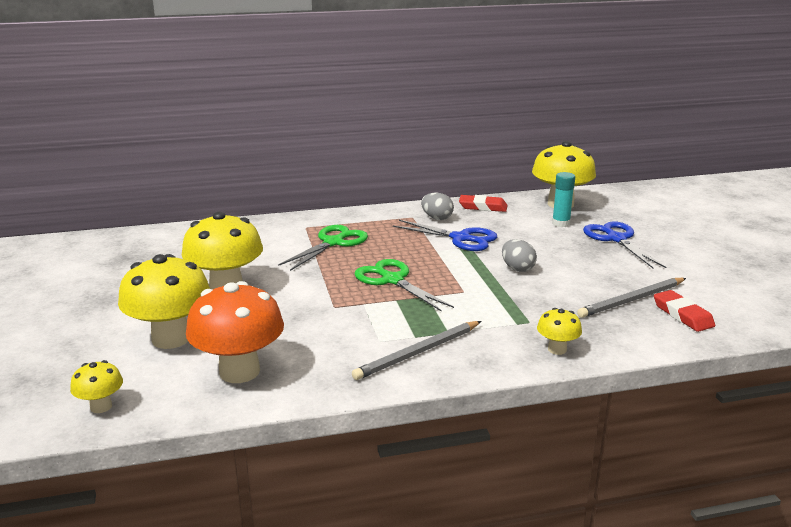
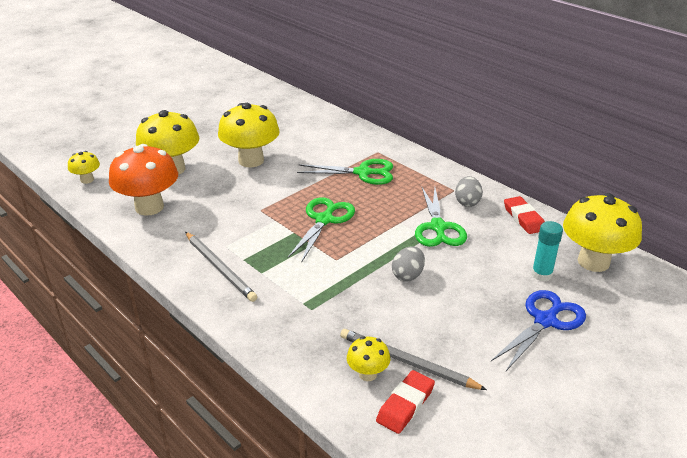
camera: 60 degrees right, 10 degrees up
(418, 353) = (220, 268): grey pencil -> grey pencil turned 150 degrees counterclockwise
(461, 238) = (438, 227): blue scissors -> green scissors
(557, 349) = (274, 336): yellow mushroom -> yellow mushroom (368, 374)

